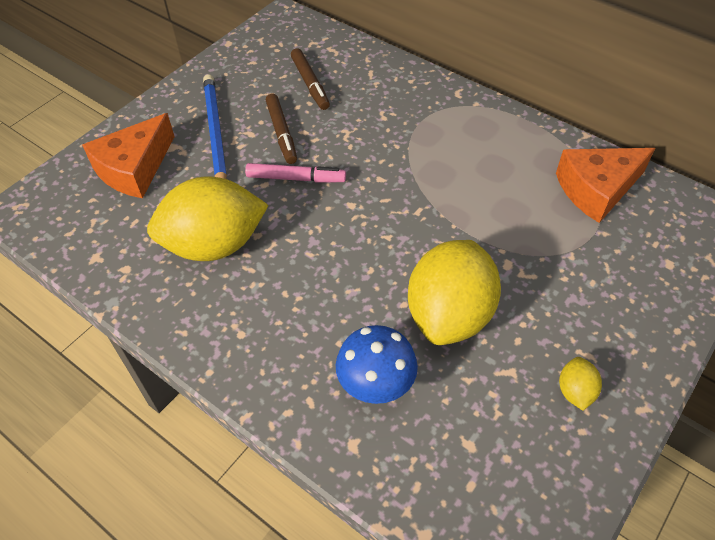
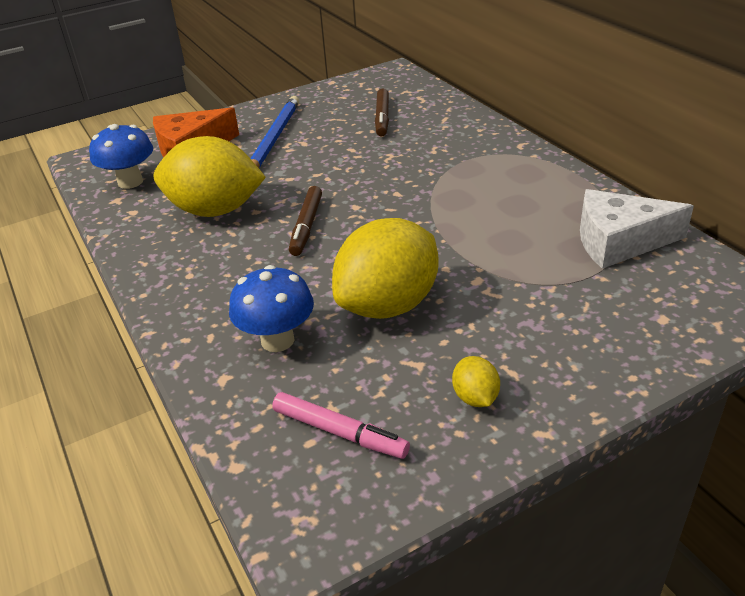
camera: 25 degrees right, 15 degrees down
(95, 229) = (130, 182): none -> blue mushroom
(281, 133) = (331, 147): brown marker -> brown marker (306, 226)
(296, 178) = (319, 179): pink marker -> pink marker (339, 432)
(575, 391) = (475, 397): yellow lemon -> yellow lemon turned 45 degrees counterclockwise
(597, 189) = (619, 241): orange cheese -> white cheese

